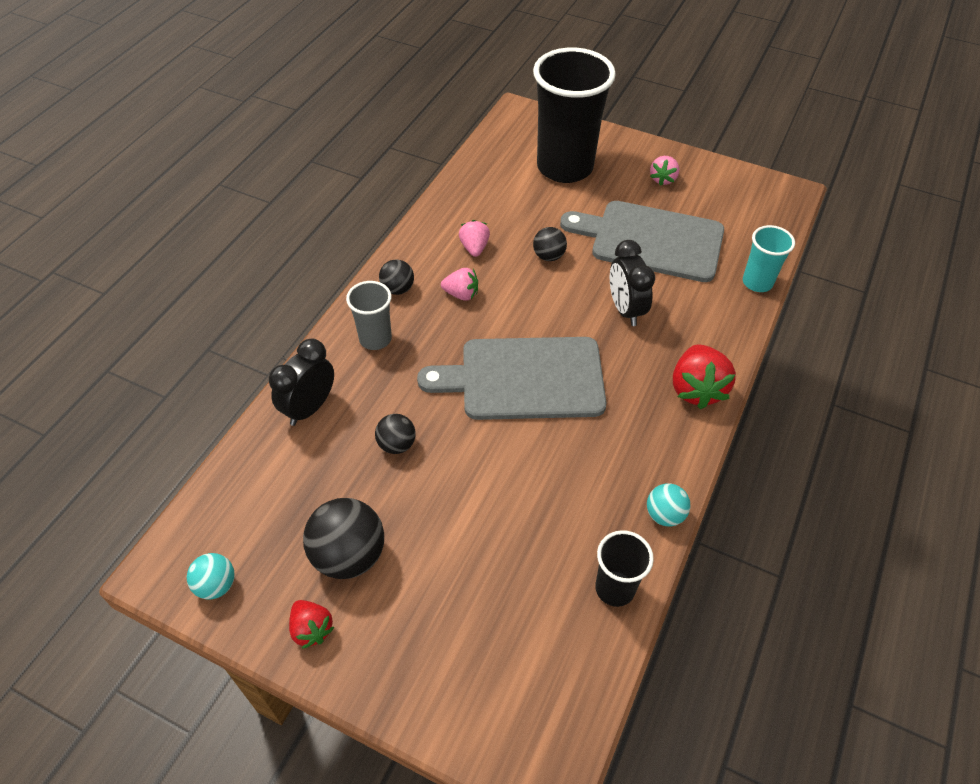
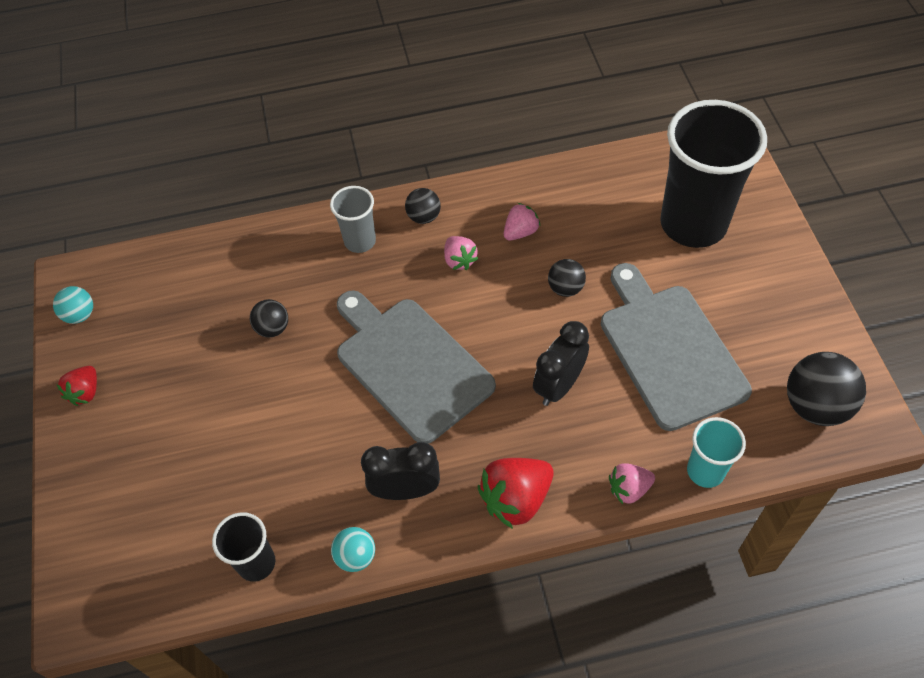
camera: 55 degrees right, 5 degrees up
(309, 408) = (260, 252): black clock -> black clock (406, 490)
(349, 555) = (156, 370): black ball -> black ball (815, 406)
(663, 179) = (766, 307): pink strawberry -> pink strawberry (629, 489)

